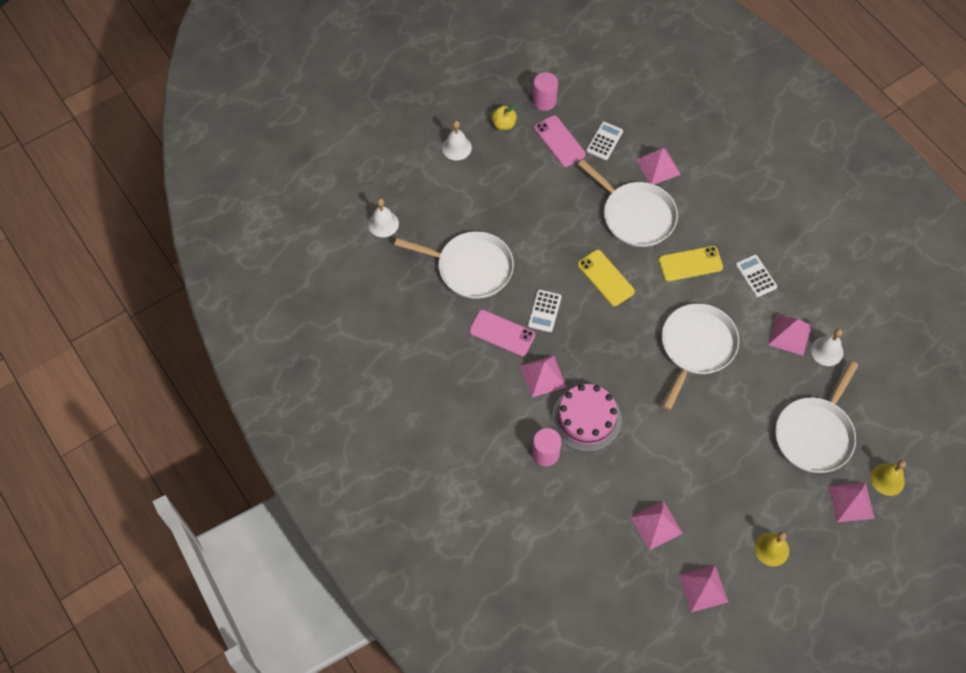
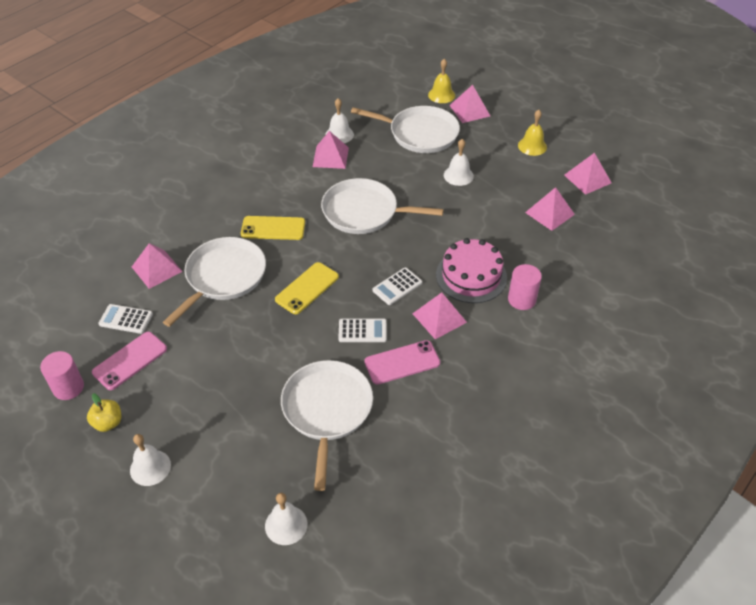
camera: 105 degrees left, 15 degrees down
(502, 333) = (402, 362): pink phone -> pink phone turned 60 degrees clockwise
(690, 264) = (273, 228): yellow phone -> yellow phone turned 60 degrees counterclockwise
(735, 452) = (458, 175): none -> white bell
(756, 276) = (275, 183): white calculator -> white calculator (397, 286)

